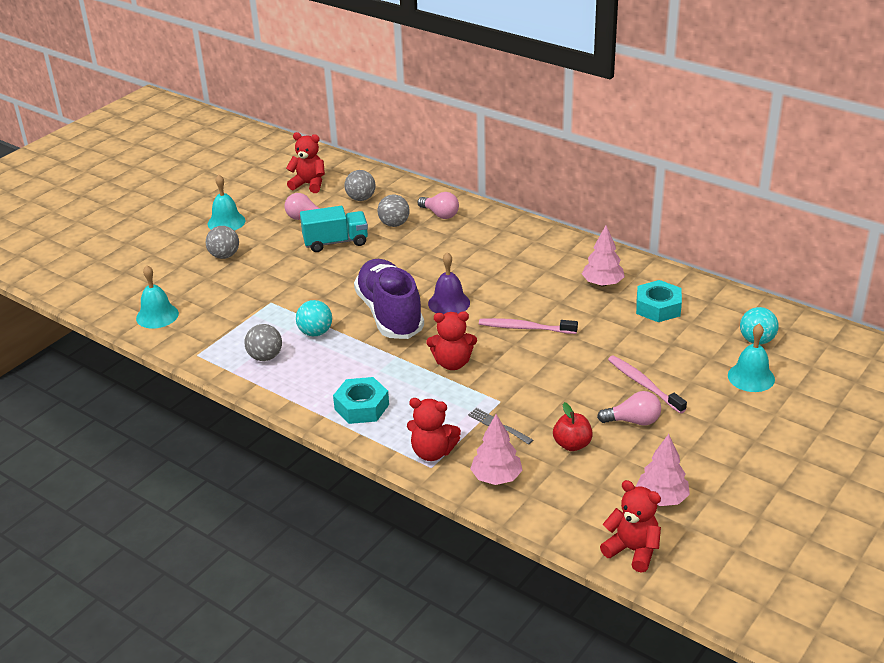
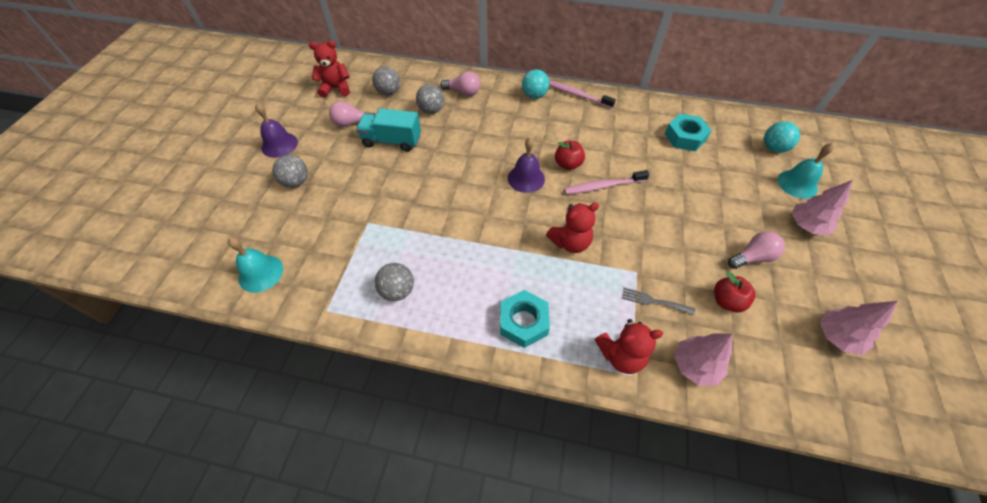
camera: 25 degrees left, 20 degrees up
(226, 222) = (279, 145): turquoise bell -> purple bell
(315, 332) = (429, 245): turquoise ball -> turquoise ball (534, 95)
(335, 242) = (392, 141): turquoise truck -> turquoise truck turned 135 degrees counterclockwise
(390, 314) = (484, 205): purple shoe -> none
(502, 301) = (568, 164): none -> red apple
(602, 283) = (630, 126): pink tree -> pink tree (807, 225)
(632, 550) = (863, 410): red teddy bear -> none
(644, 384) = (731, 216): pink toothbrush -> pink toothbrush (577, 95)

